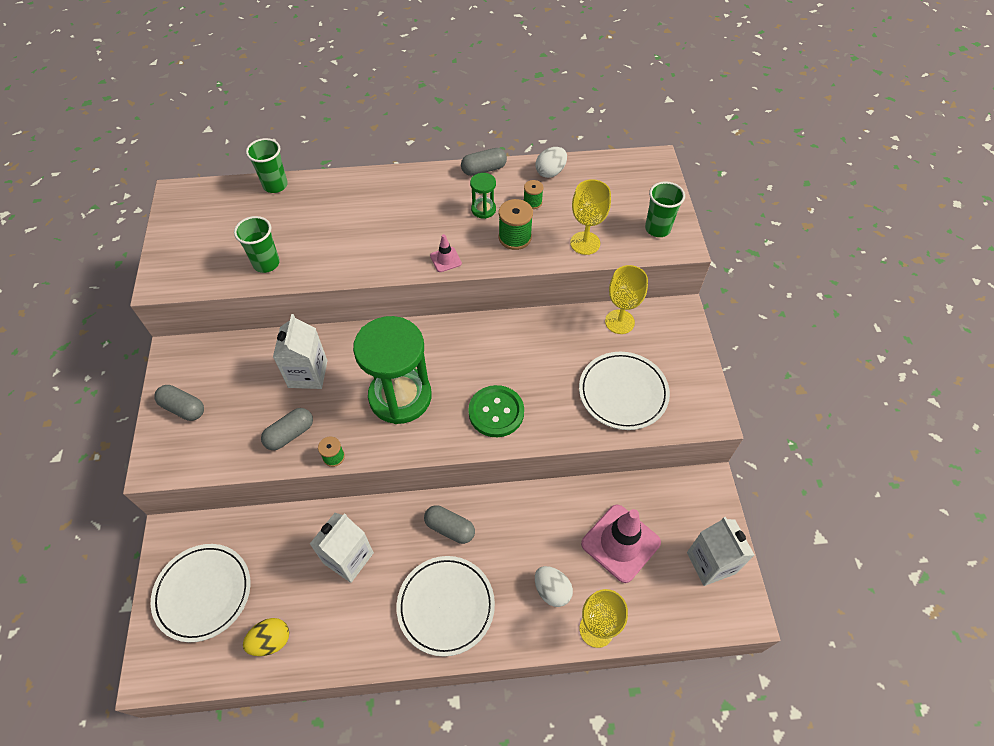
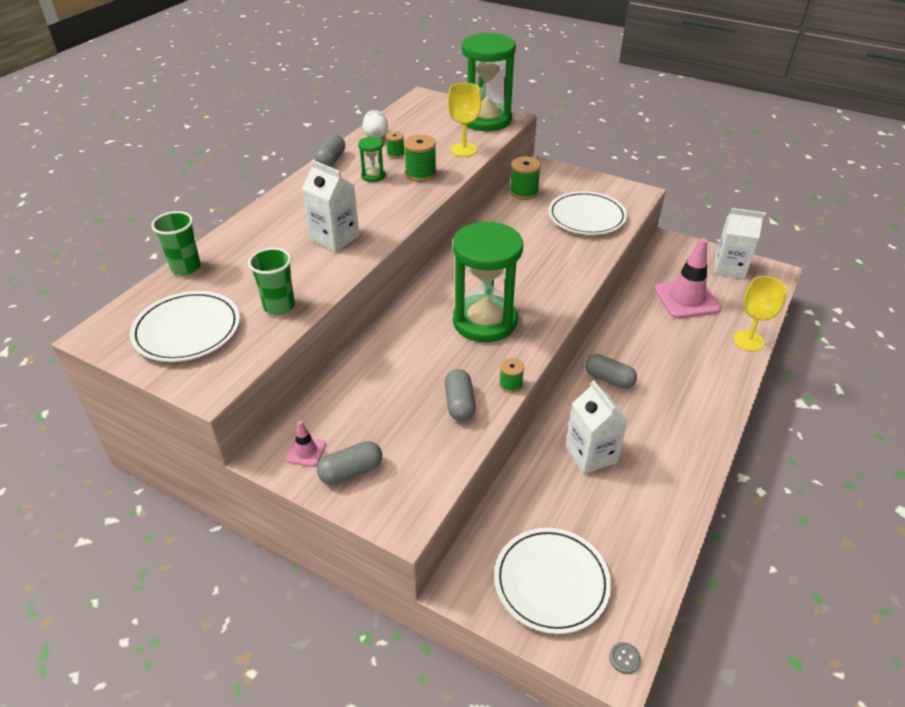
camera: 55 degrees left, 15 degrees down
(159, 677) = (624, 658): none -> grey button
(271, 641) = (640, 545): yellow egg -> none
(308, 374) = (402, 367): white carton -> white carton (334, 238)
(445, 259) = (402, 211): pink traffic cone -> pink traffic cone (306, 452)
(446, 606) = (679, 412): white plate -> white plate (187, 330)
(450, 528) = (609, 379): grey capsule -> grey capsule turned 60 degrees clockwise
(496, 412) = (549, 278): green button -> none
(552, 590) = (703, 348): white egg -> none
(619, 322) = (524, 192): yellow goblet -> green spool
(657, 229) = (486, 120): green cup -> green hourglass

